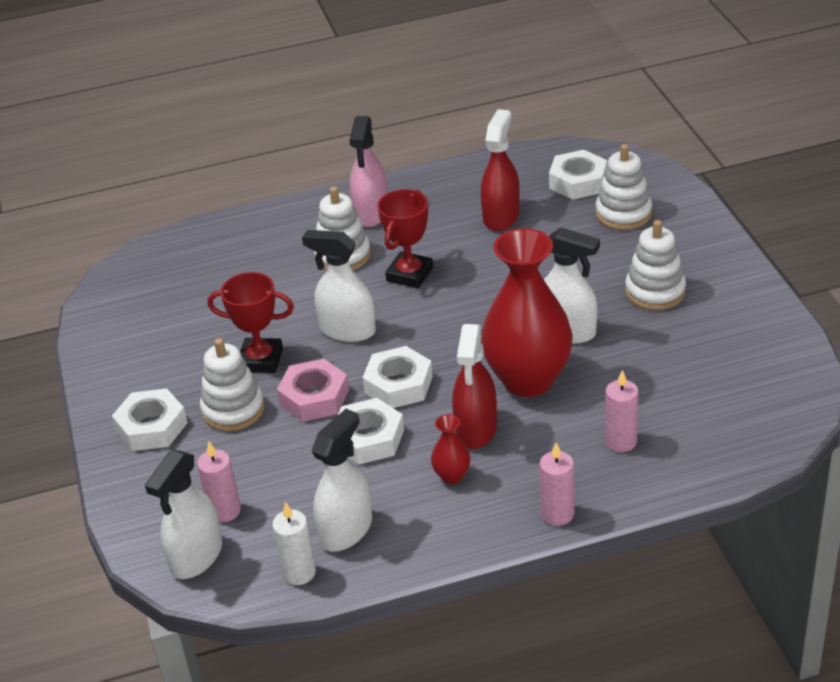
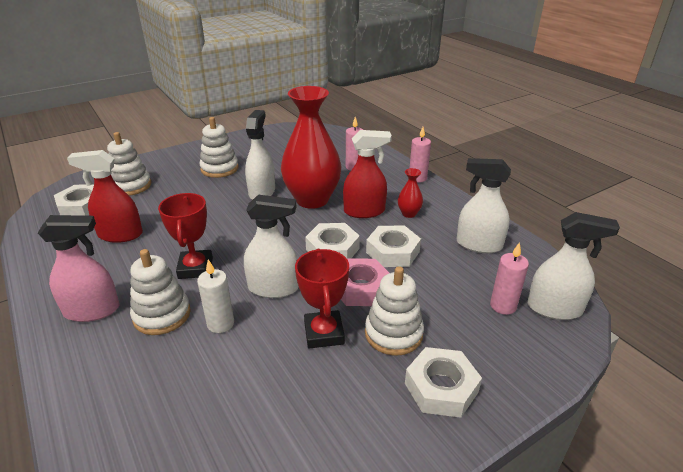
camera: 110 degrees left, 5 degrees down
(299, 572) = (526, 256): white candle -> white candle (220, 323)
(347, 330) = (273, 288): white spray bottle -> white spray bottle turned 90 degrees counterclockwise
(409, 274) = (195, 268): red trophy -> red trophy turned 75 degrees clockwise

